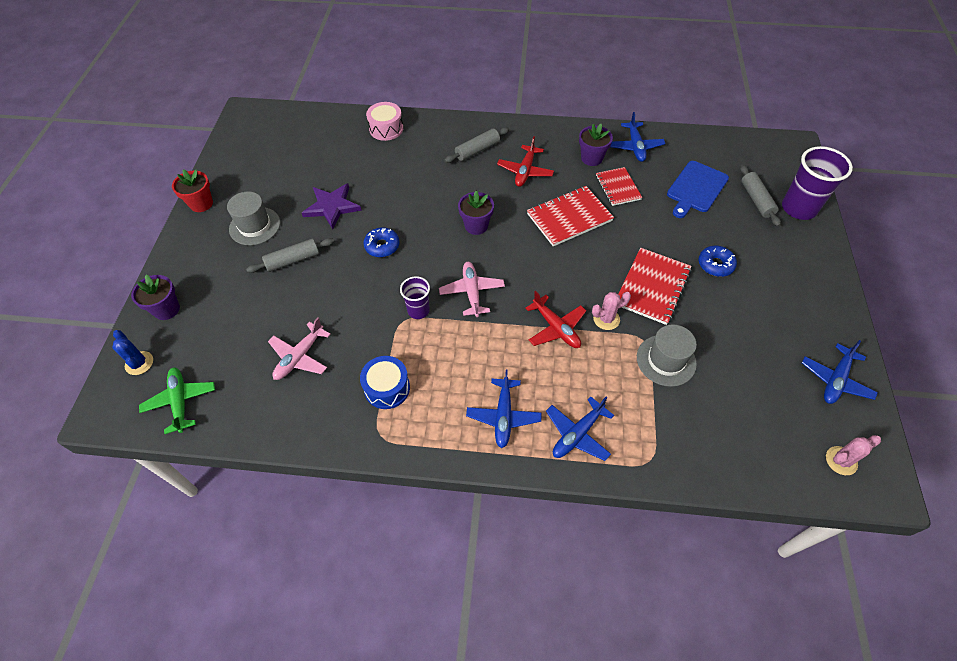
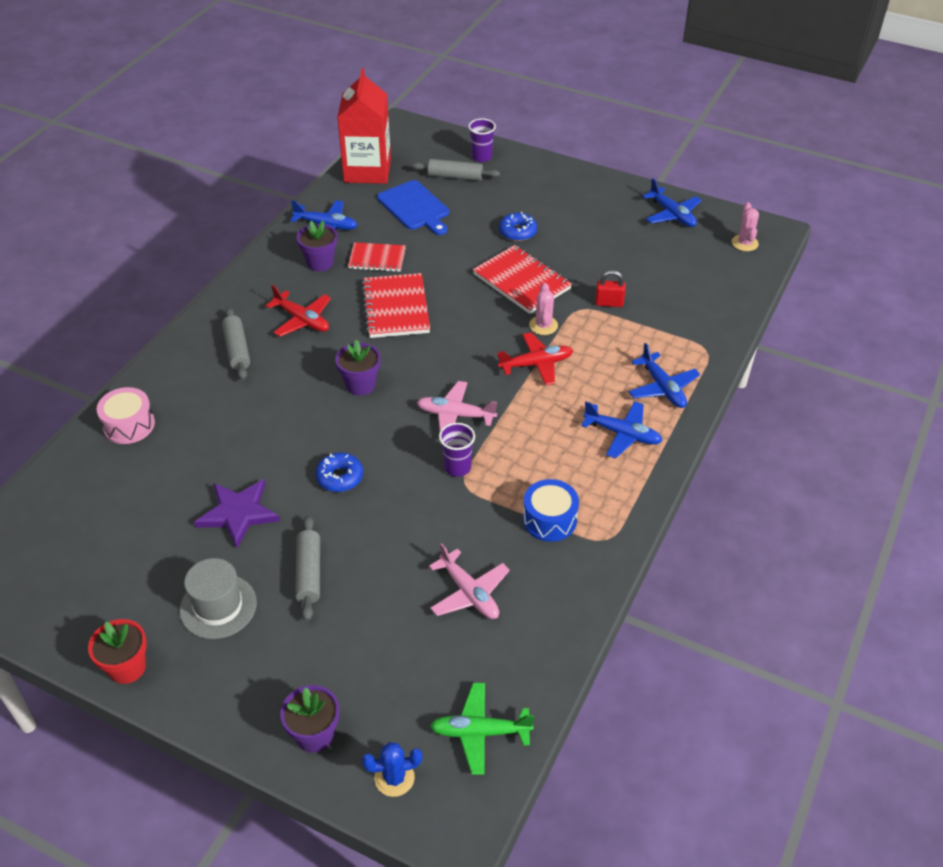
camera: 70 degrees left, 10 degrees down
(666, 360) = (609, 303): grey hat -> red padlock
(719, 145) = (367, 170): none -> red carton
(798, 208) = (481, 157): purple cup -> purple cup, size x0.57

